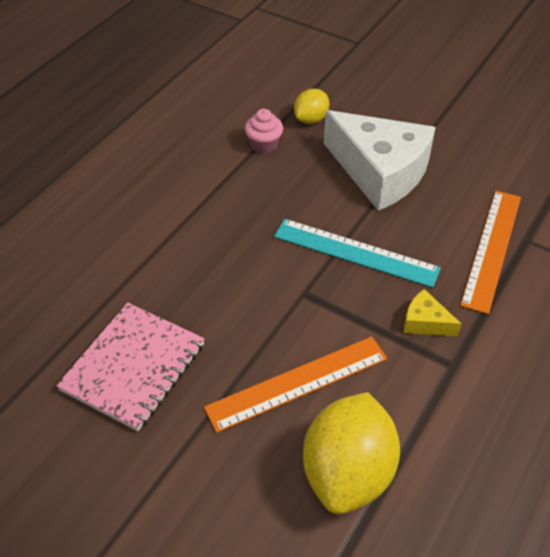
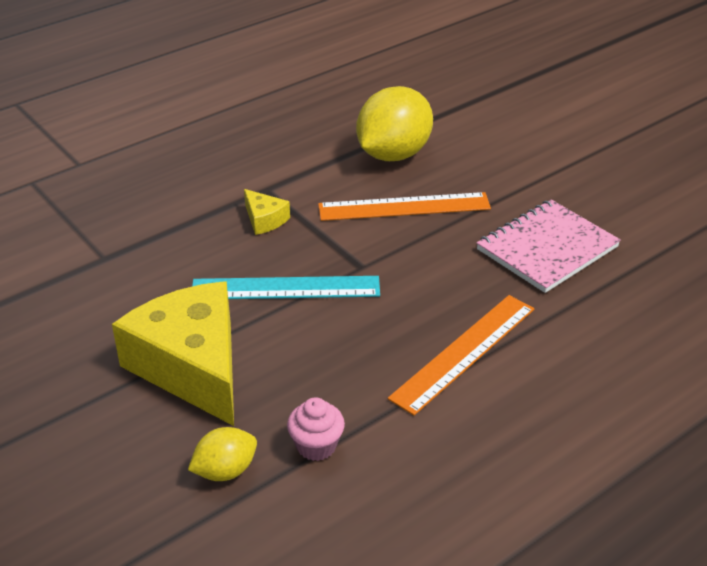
camera: 160 degrees left, 10 degrees down
(356, 252) = (285, 288): turquoise ruler -> turquoise ruler turned 45 degrees counterclockwise
(380, 172) = (192, 366): white cheese -> yellow cheese
(491, 249) = (147, 259): orange ruler -> orange ruler (464, 352)

